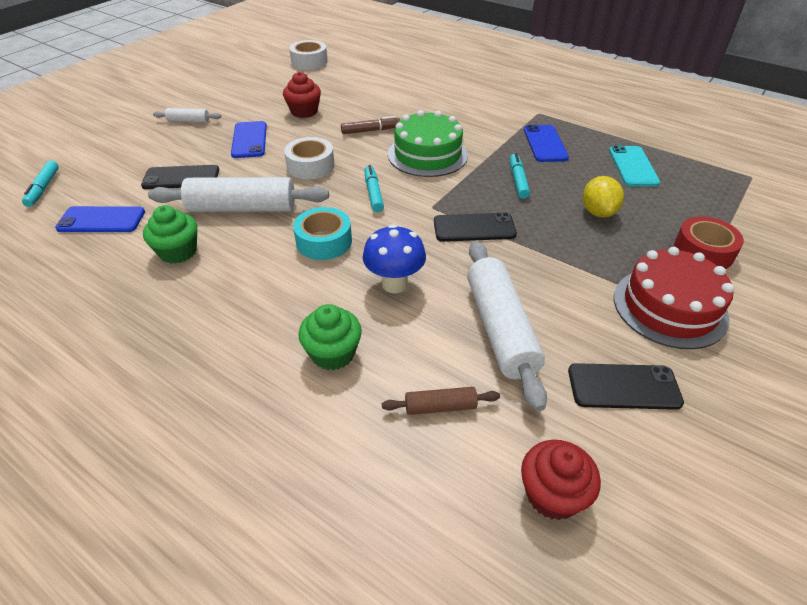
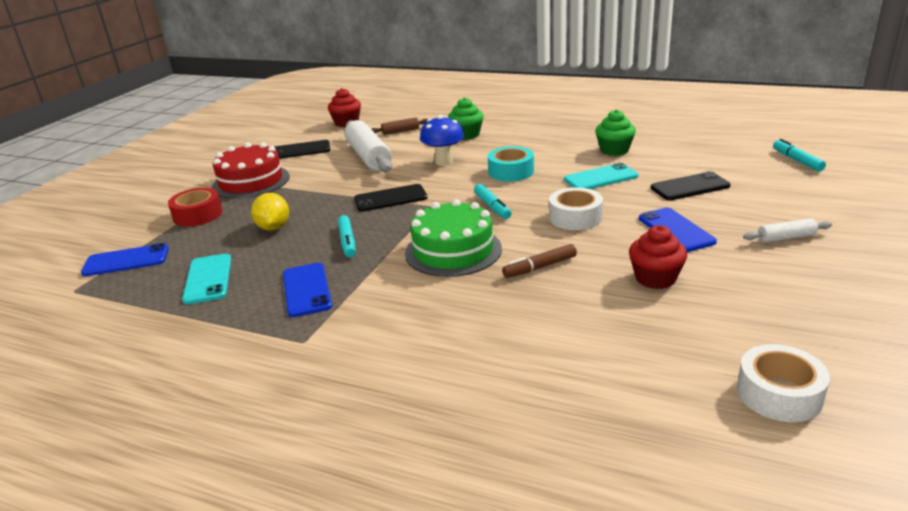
camera: 170 degrees right, 15 degrees down
(101, 220) = (703, 154): blue phone -> blue phone (126, 261)
(242, 208) = (601, 178): white rolling pin -> turquoise phone

